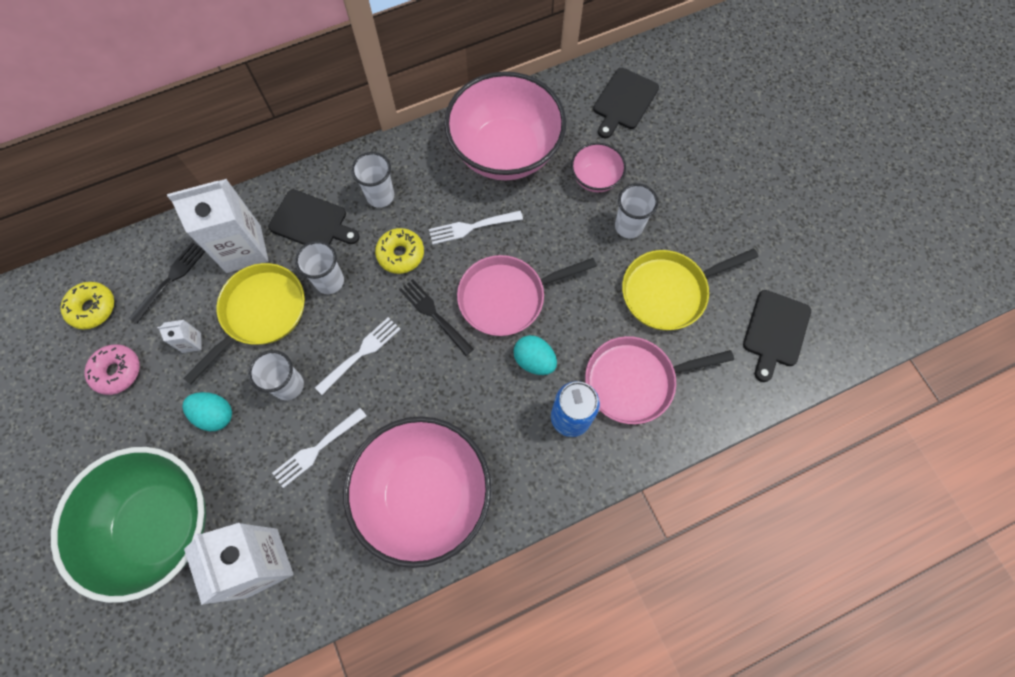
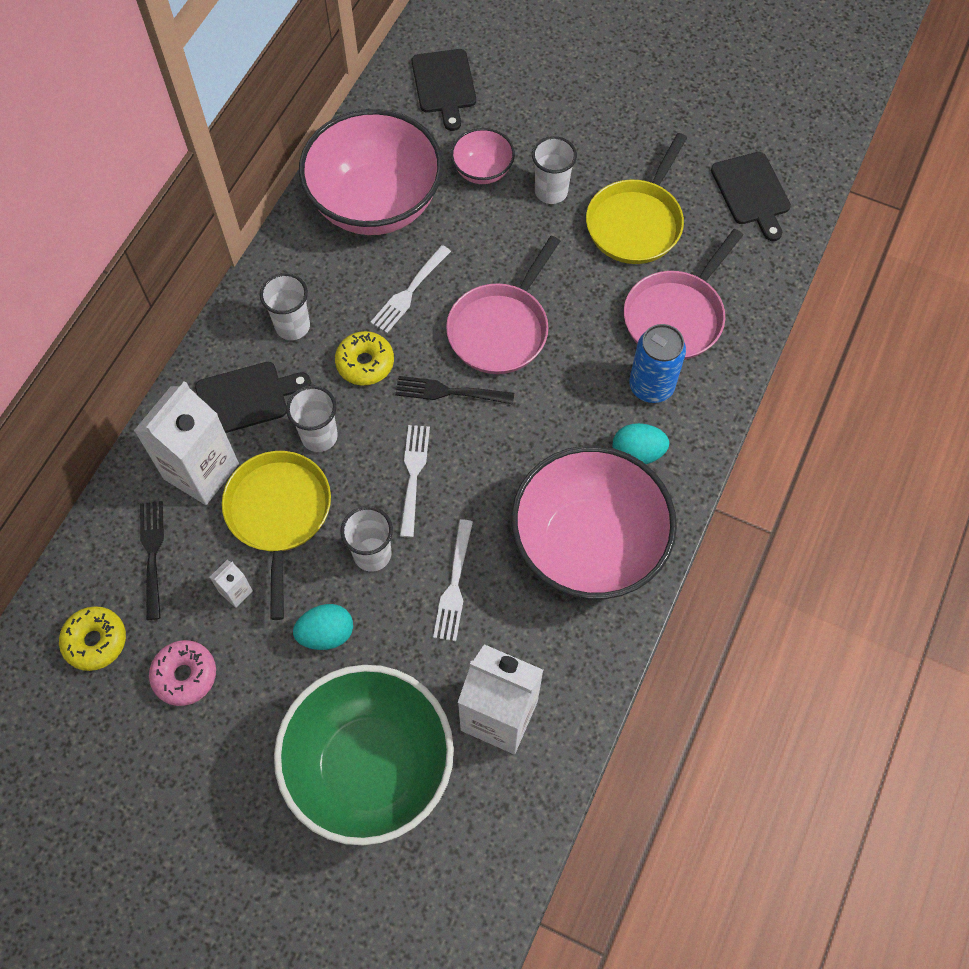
camera: 40 degrees left, 5 degrees down
(534, 360) = (576, 363): turquoise egg -> turquoise egg (637, 453)

